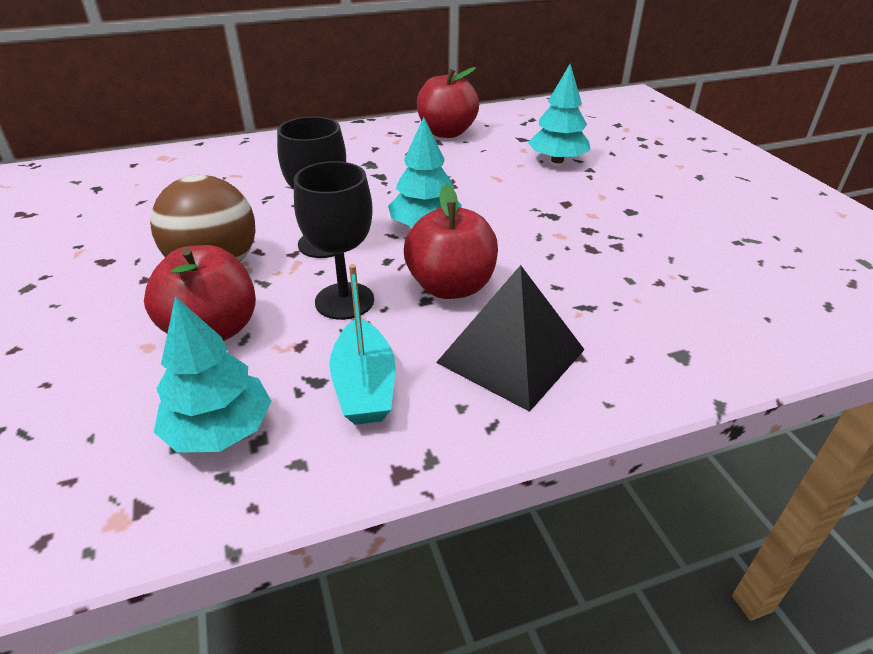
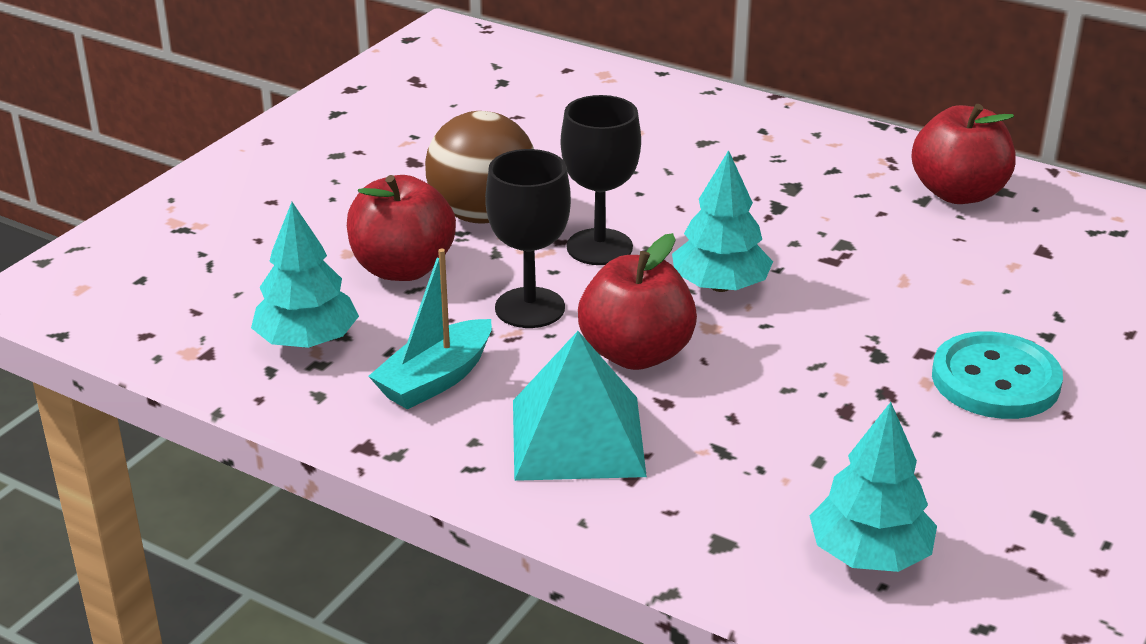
camera: 50 degrees right, 5 degrees down
(510, 356) = (577, 437): black pyramid -> turquoise pyramid
(557, 160) = (1027, 301): turquoise tree -> turquoise tree (869, 554)
(612, 198) = (995, 380): none -> turquoise button

